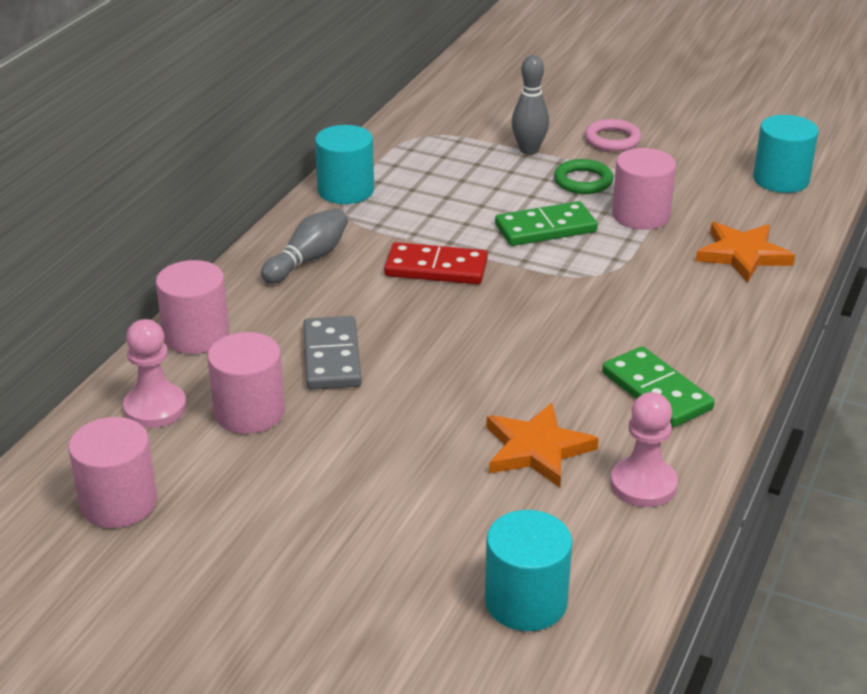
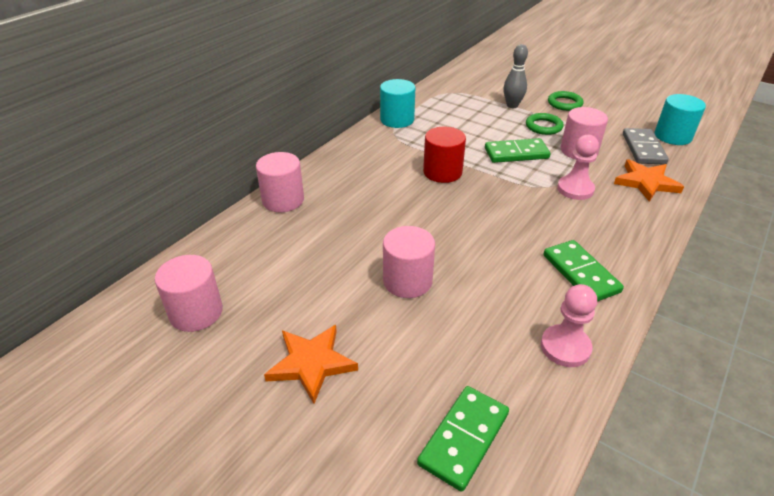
camera: 10 degrees right, 5 degrees up
(155, 408) = (242, 246): pink pawn -> pink pawn (575, 189)
(249, 412) = (301, 256): pink cylinder -> pink cylinder (407, 281)
(308, 259) = (364, 159): grey bowling pin -> none
(332, 357) = (364, 224): grey domino -> grey domino (643, 149)
(436, 268) = (442, 172): red domino -> red cylinder
(526, 601) = (463, 438): turquoise cylinder -> green domino
(537, 449) = (490, 308): orange star -> orange star (311, 363)
(612, 140) = (564, 103): pink ring -> green ring

